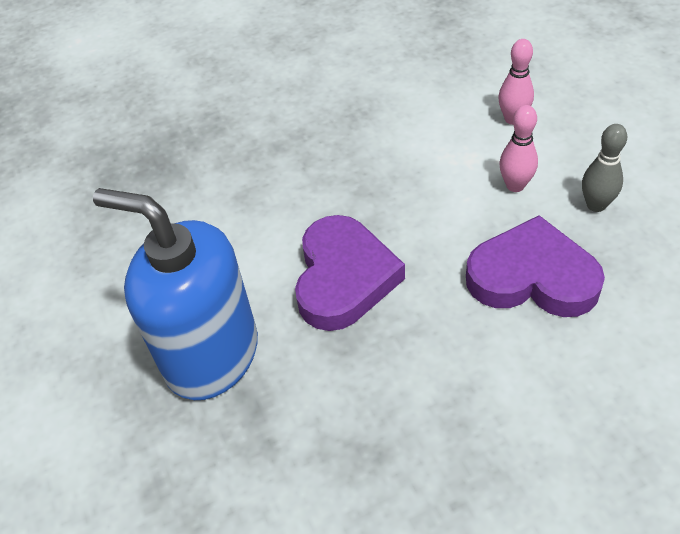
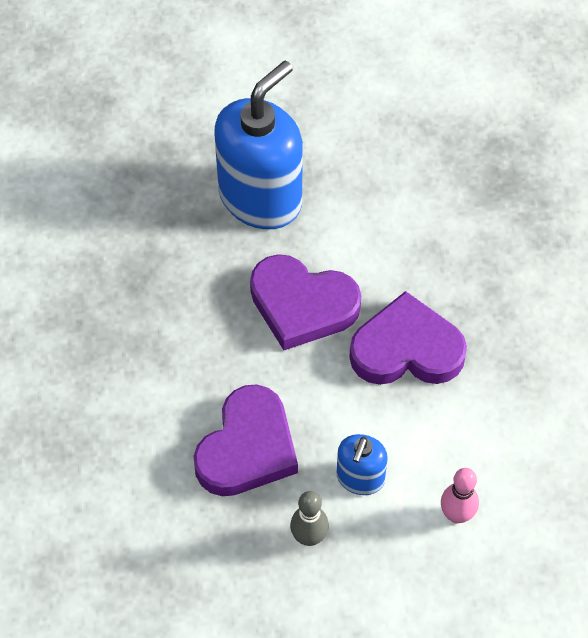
camera: 100 degrees right, 10 degrees up
(364, 186) = (406, 349): none -> purple heart
(515, 185) = (360, 478): pink bowling pin -> blue soap dispenser

